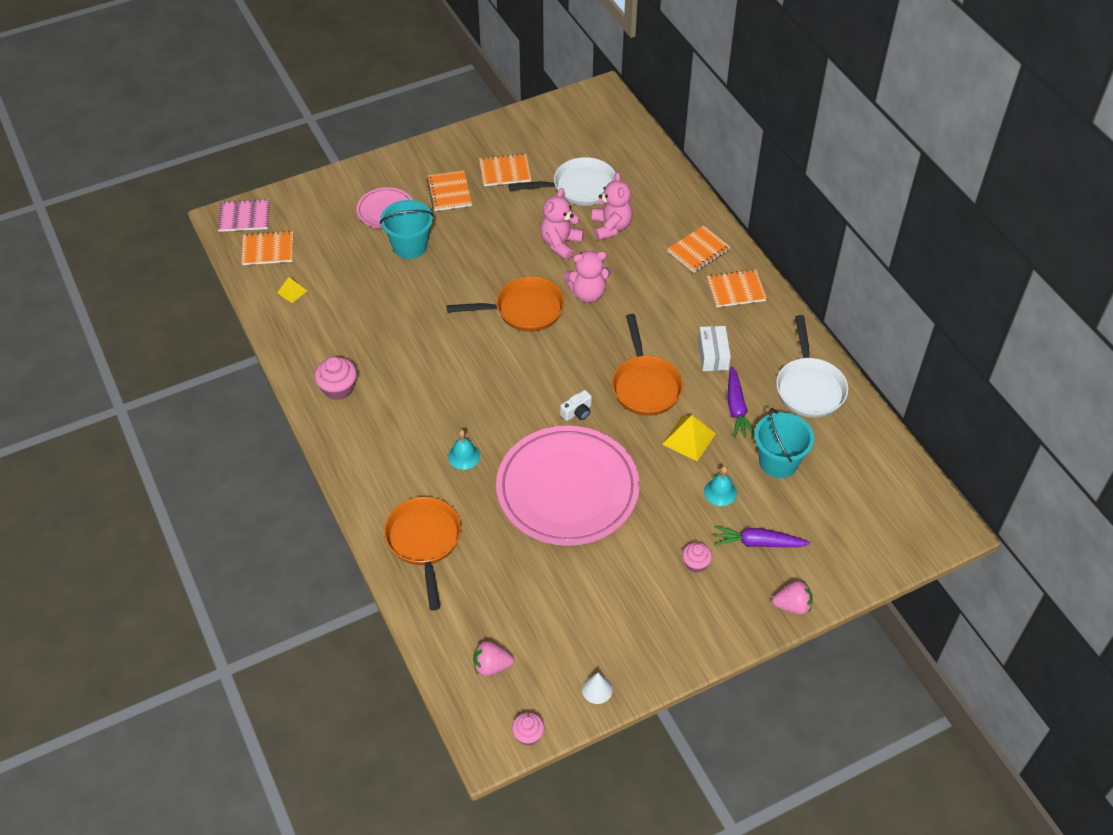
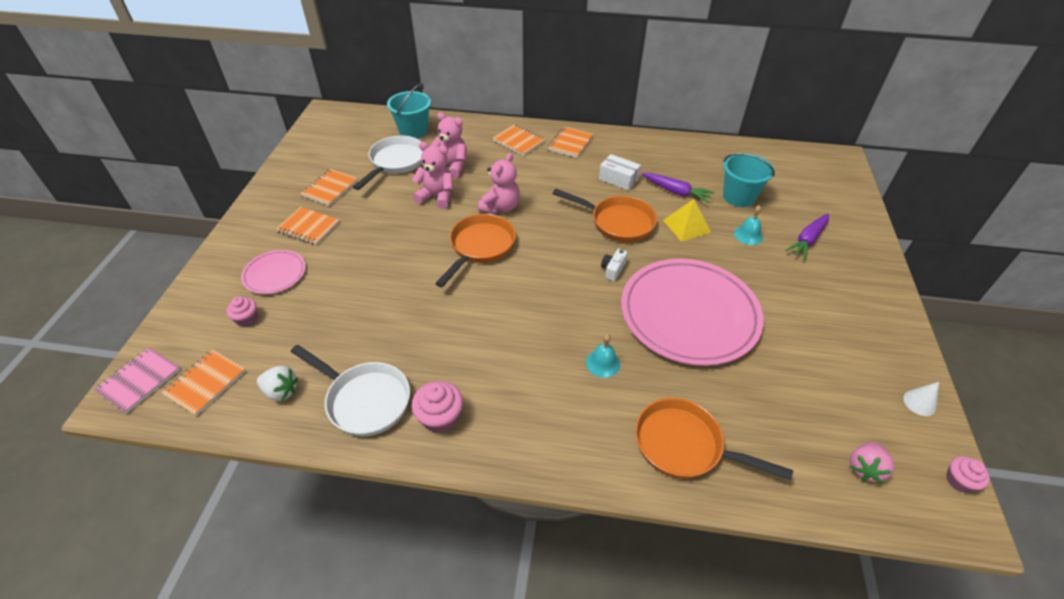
camera: 55 degrees left, 5 degrees down
(292, 291) = (281, 391): yellow pyramid -> white strawberry
(410, 246) = (333, 279): turquoise bucket -> turquoise bucket (413, 131)
(560, 244) = (437, 196): pink teddy bear -> pink teddy bear turned 135 degrees clockwise
(577, 412) = (613, 269): white camera -> white camera turned 150 degrees counterclockwise
(695, 563) = (810, 280): pink cupcake -> pink cupcake (246, 318)
(698, 250) = (519, 141): orange notebook -> orange notebook turned 45 degrees counterclockwise
(792, 606) = (875, 251): pink strawberry -> none
(809, 387) = (683, 155): white pan -> white pan (364, 400)

